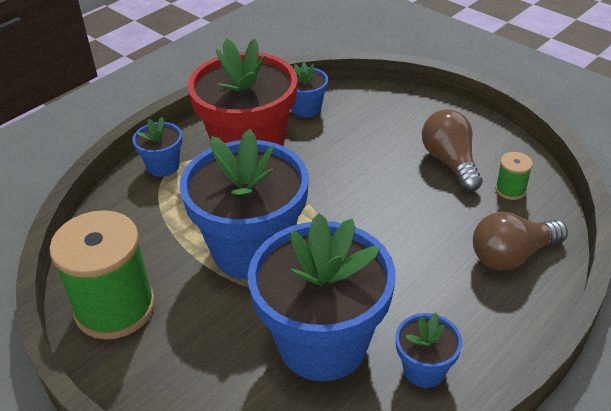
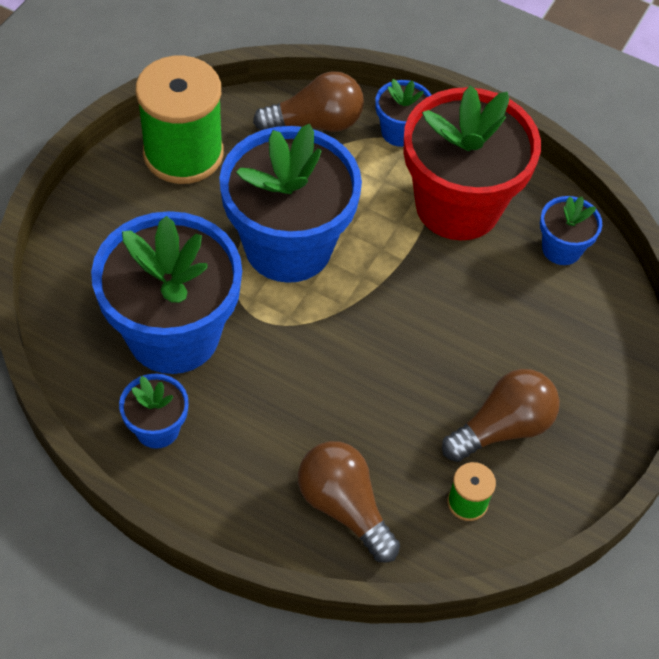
camera: 70 degrees right, 15 degrees up
(127, 212) = (316, 123): none -> brown light bulb

